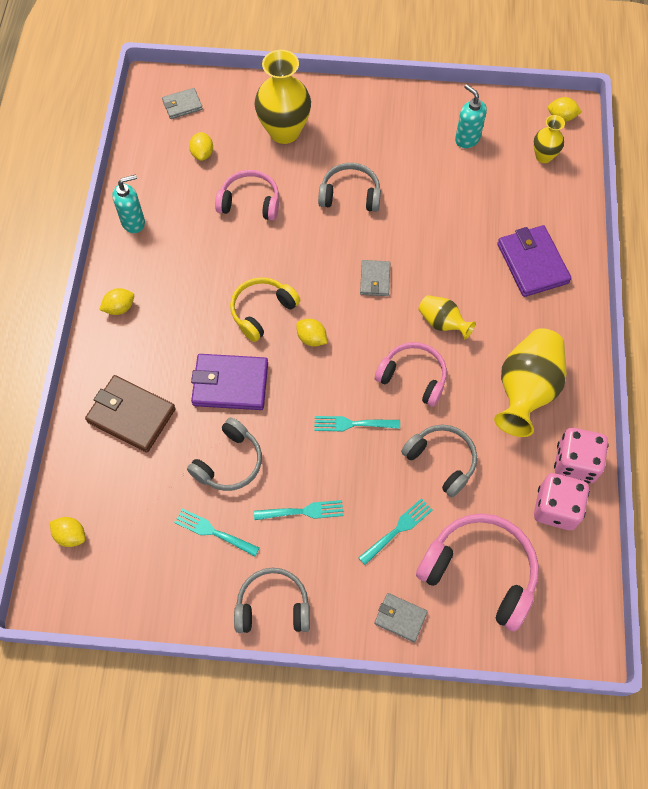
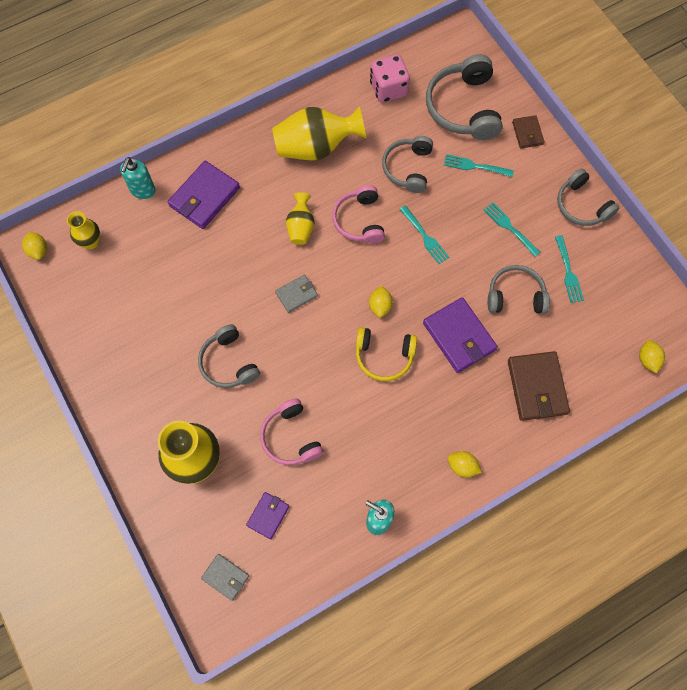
camera: 125 degrees left, 5 degrees up
(202, 154) = (268, 515): yellow lemon -> purple wallet
(400, 618) = (527, 133): grey wallet -> brown wallet
(467, 139) = (108, 308): turquoise soap dispenser -> turquoise soap dispenser (142, 190)
(480, 572) = (464, 107): pink headphones -> grey headphones
(575, 463) = (348, 94): pink dice -> none

